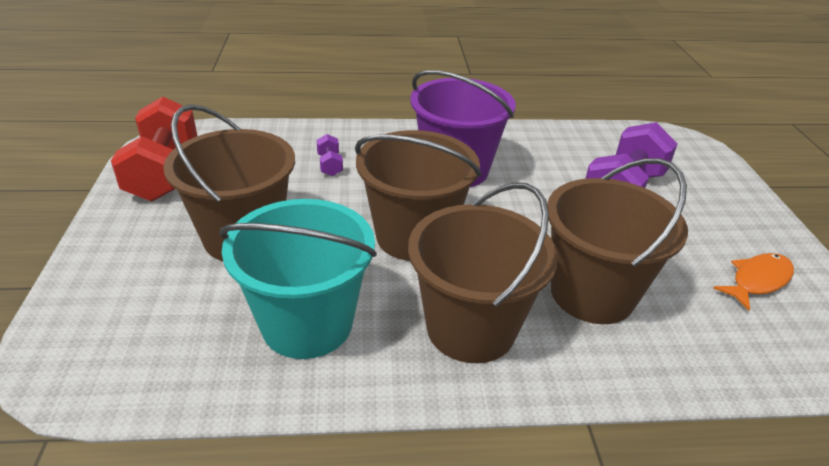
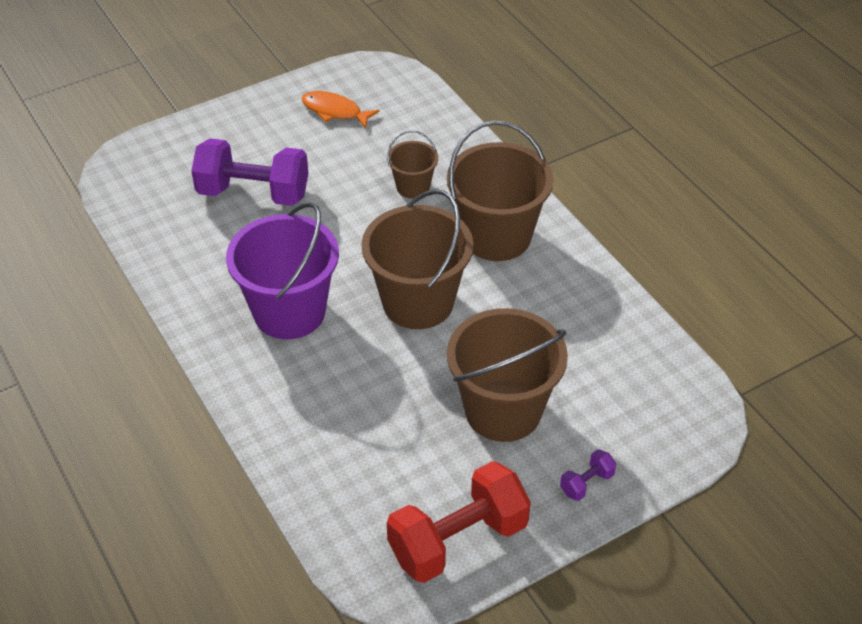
camera: 115 degrees left, 10 degrees up
(307, 324) = (560, 319): turquoise bucket -> none
(330, 165) = (347, 410): purple dumbbell -> purple dumbbell (586, 483)
(592, 294) = (413, 187): brown bucket -> brown bucket, size x0.51

